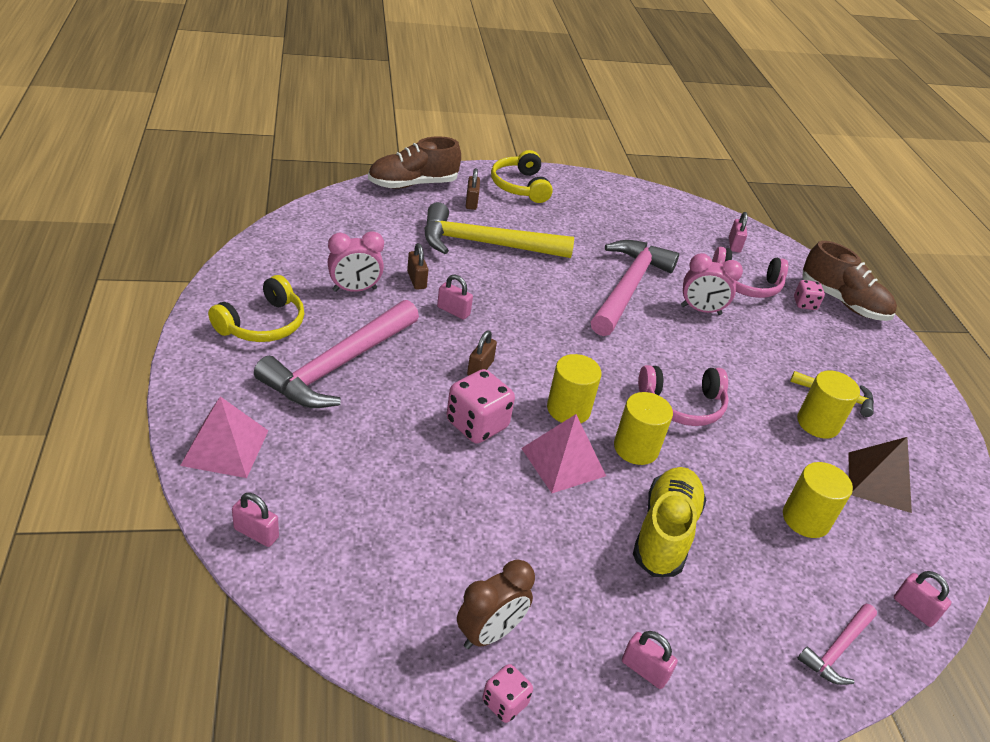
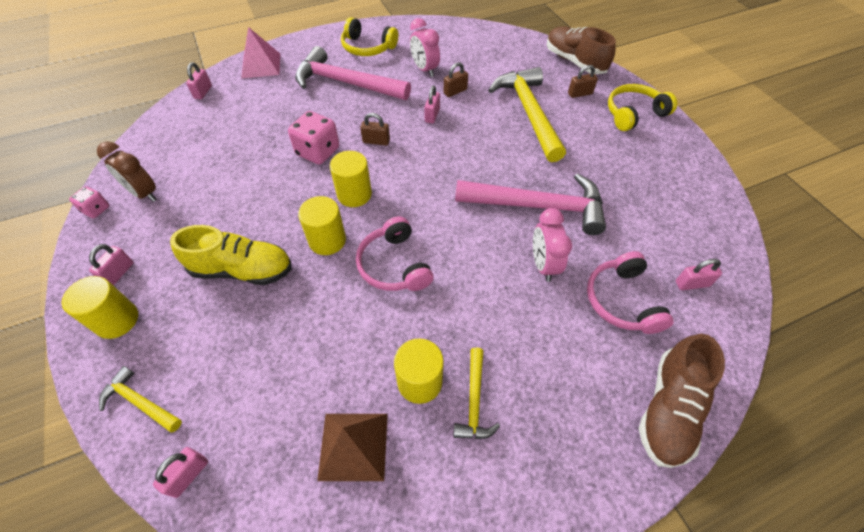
camera: 80 degrees right, 15 degrees up
(563, 462) = (297, 201): pink pyramid -> none
(804, 304) = (629, 363): pink dice -> none
(805, 519) = (281, 373): yellow cylinder -> yellow cylinder (117, 320)
(837, 649) = (140, 402): pink hammer -> yellow hammer

